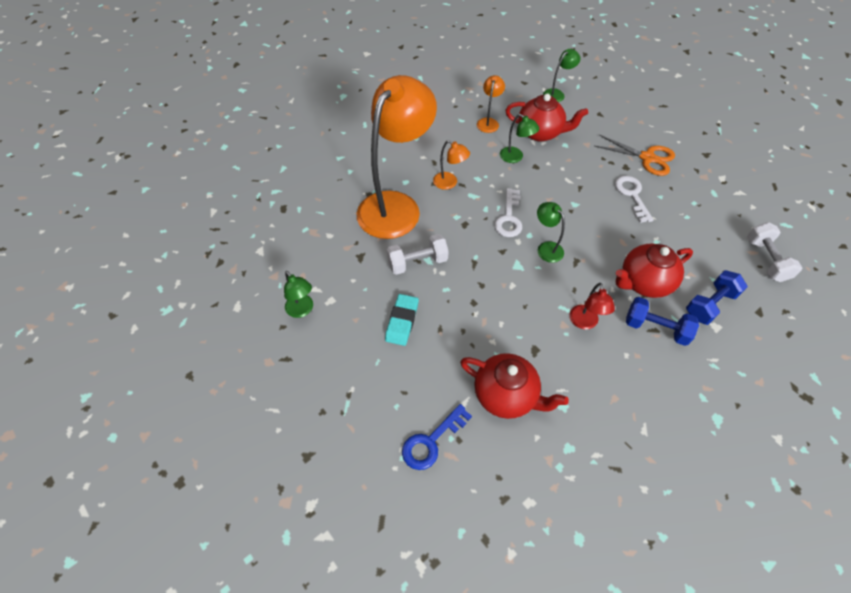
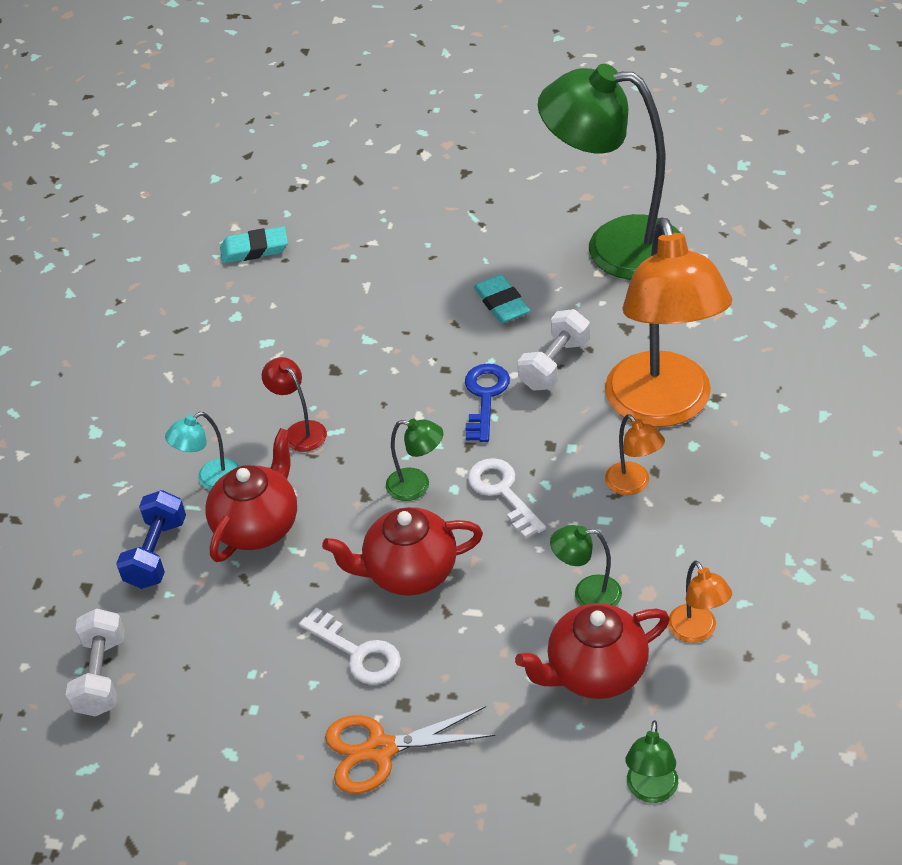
camera: 145 degrees right, 10 degrees down
(302, 310) = (614, 246): green lamp -> green lamp, size x2.49
(431, 441) = (368, 243): blue key -> blue key (485, 397)
(449, 183) = (633, 485): orange lamp -> orange lamp turned 120 degrees counterclockwise
(506, 395) = (330, 315): red teapot -> red teapot (409, 572)
(513, 509) = (254, 249): none -> turquoise eraser
(655, 328) = (211, 479): blue dumbbell -> turquoise lamp
(765, 260) = (101, 676): white dumbbell -> white dumbbell turned 45 degrees clockwise

